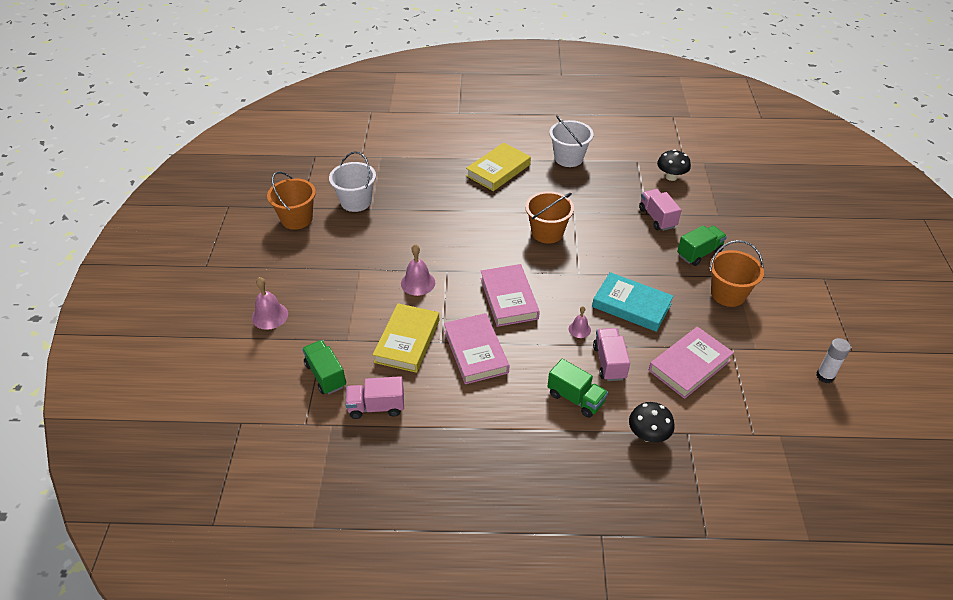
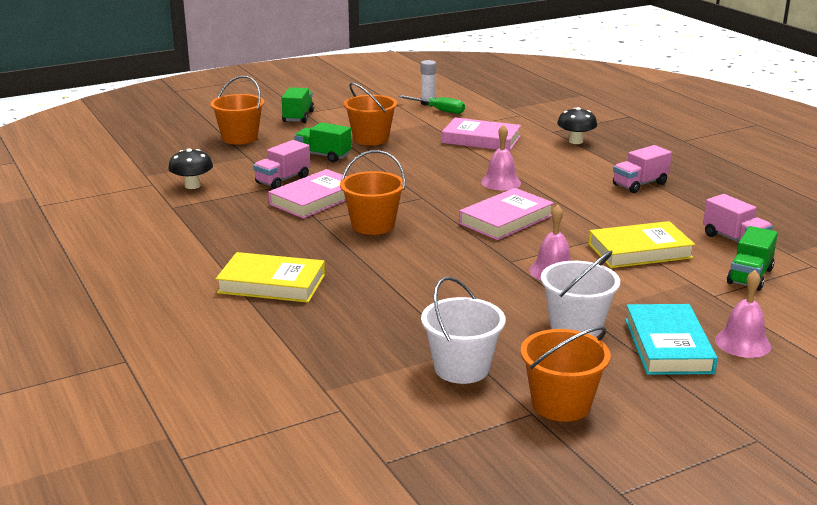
camera: 120 degrees left, 20 degrees down
(476, 351) = (598, 216): pink book -> pink book (315, 199)
(568, 158) = (199, 246): white bucket -> white bucket (576, 326)
(576, 398) = (582, 169): green truck -> green truck (298, 117)
(579, 329) = (501, 182): pink bell -> pink bell, size x1.63
(609, 362) = (522, 165): pink truck -> pink truck (640, 184)
(631, 305) = (438, 169): turquoise book -> turquoise book (668, 345)
(766, 222) = (240, 138): none -> orange bucket
(795, 374) = (439, 110): none -> green screwdriver

